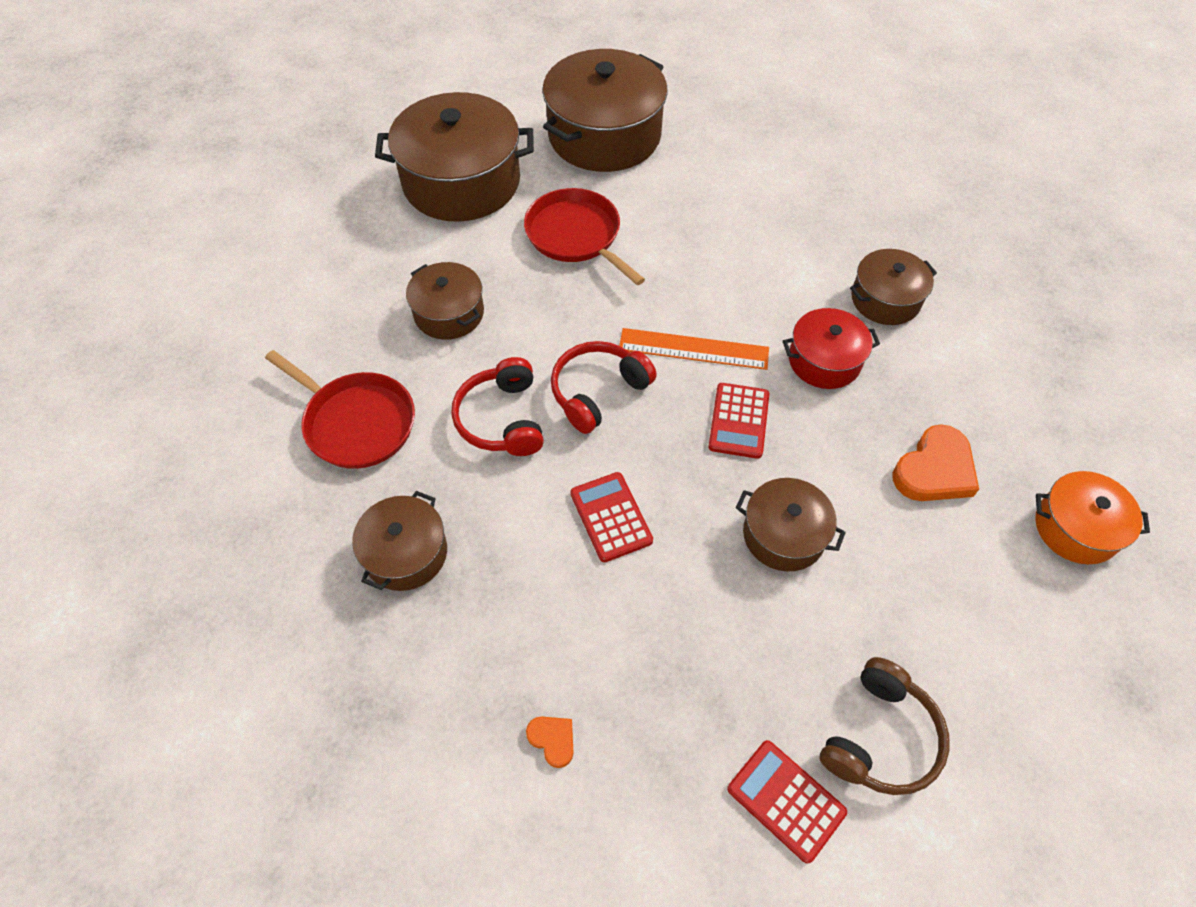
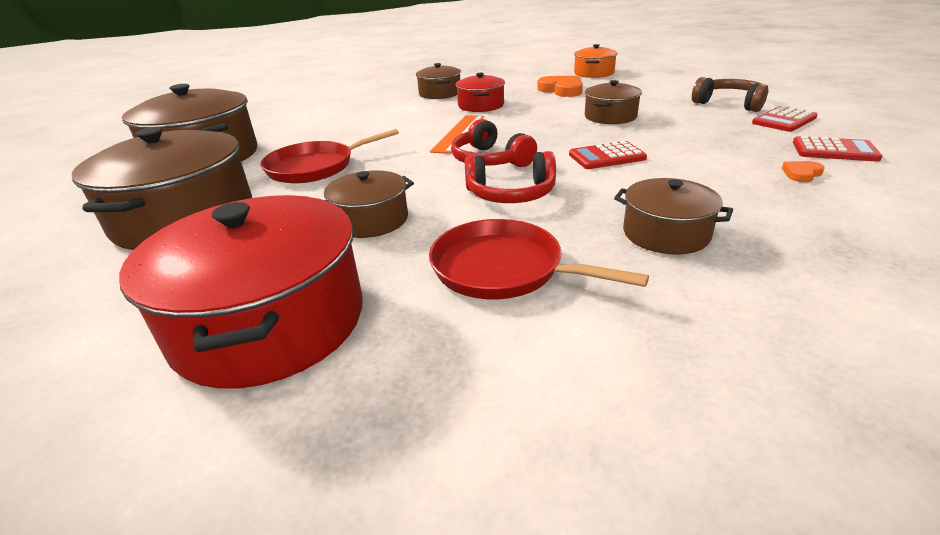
camera: 80 degrees left, 25 degrees down
(304, 293) = (269, 322): none -> red pot
(356, 422) = (503, 269): red pan -> red pan turned 105 degrees counterclockwise
(739, 421) = (524, 124): red calculator -> red calculator (834, 150)

